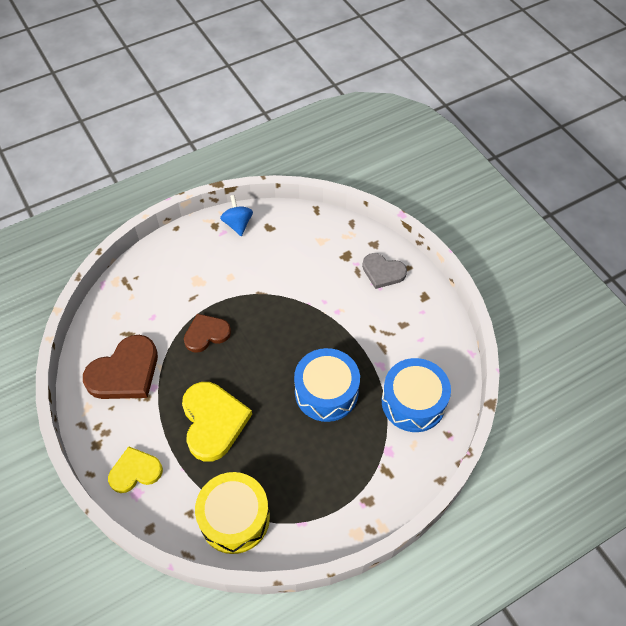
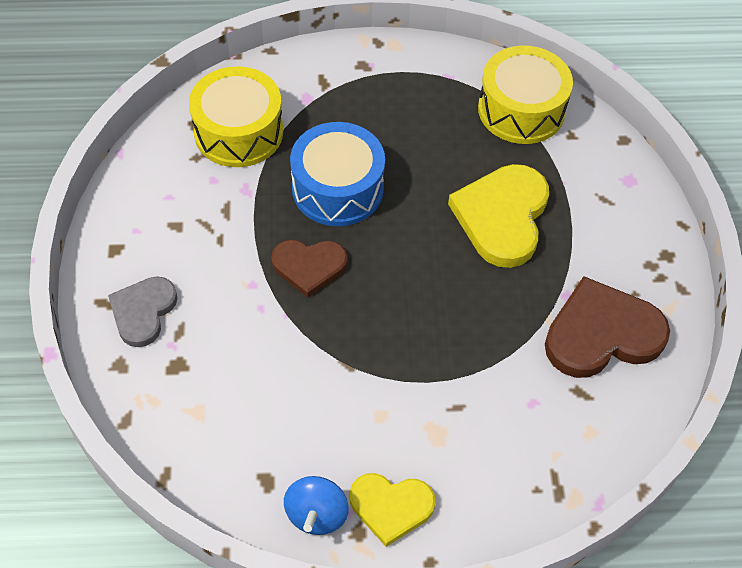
camera: 155 degrees left, 0 degrees up
(135, 471) = (623, 203): yellow heart -> yellow heart (391, 507)
(206, 334) = (461, 337): brown heart -> brown heart (309, 266)
(383, 272) = (143, 312): grey heart -> grey heart turned 120 degrees counterclockwise
(413, 402) = (238, 132): blue drum -> yellow drum

